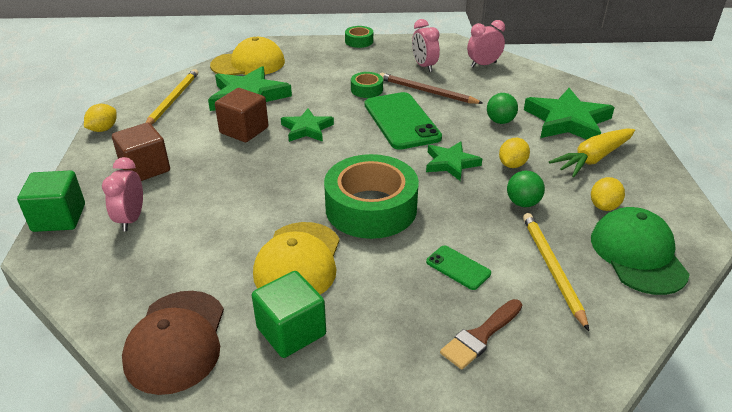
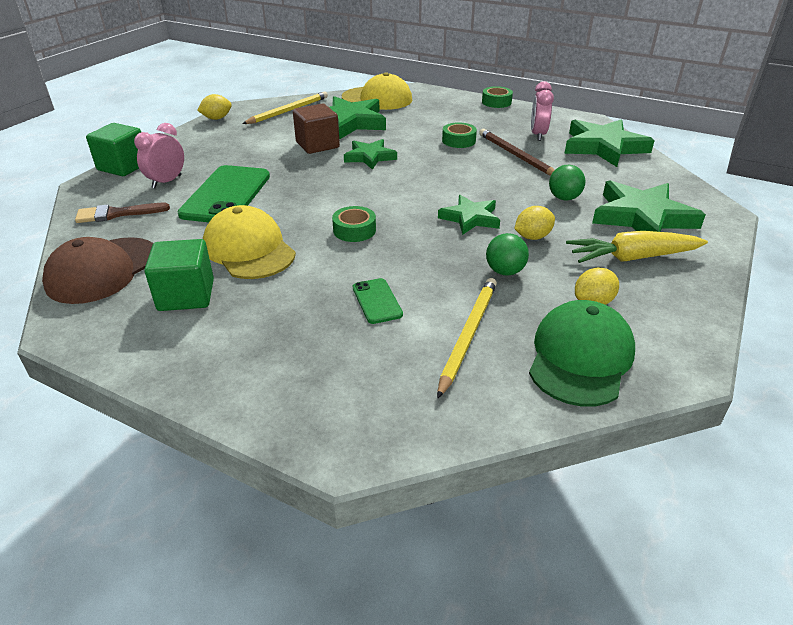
camera: 30 degrees right, 0 degrees up
(145, 168) = (215, 152): brown cube -> none
(298, 262) = (249, 249): yellow cap -> yellow cap turned 105 degrees clockwise
(371, 208) = (354, 230): green tape -> green tape, size x0.45
(401, 121) = (462, 172): green phone -> green phone (226, 195)
(480, 336) = (332, 361): brown brush -> brown brush (117, 214)
(483, 65) = (603, 147): pink clock -> green star

